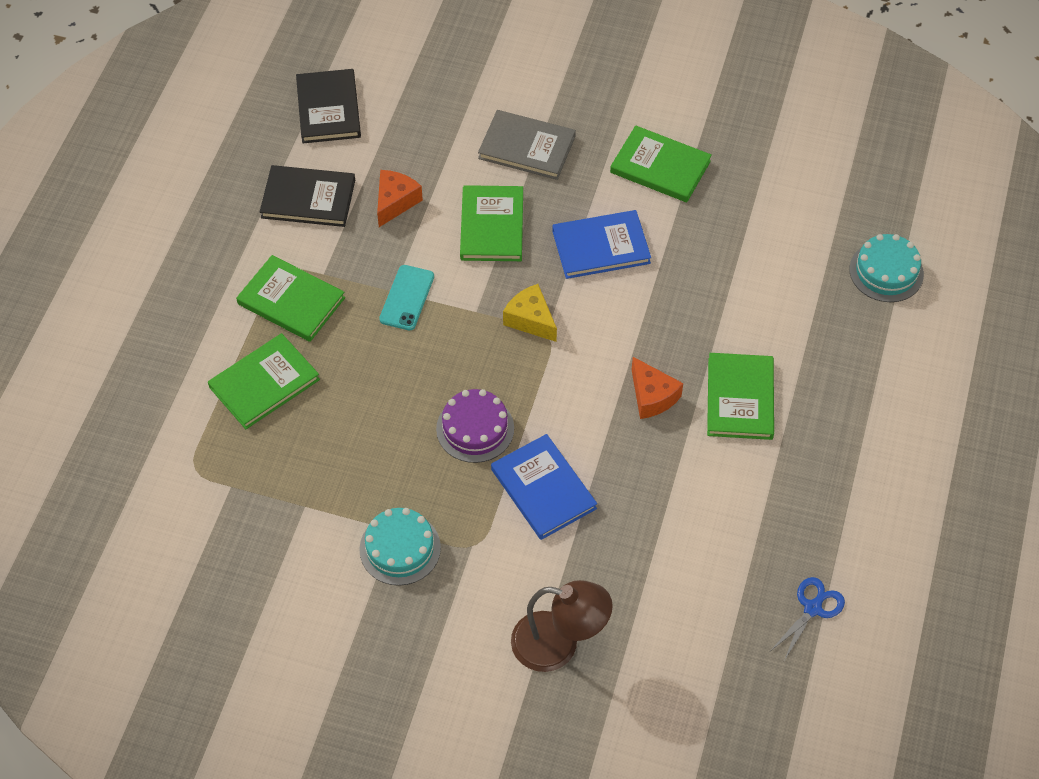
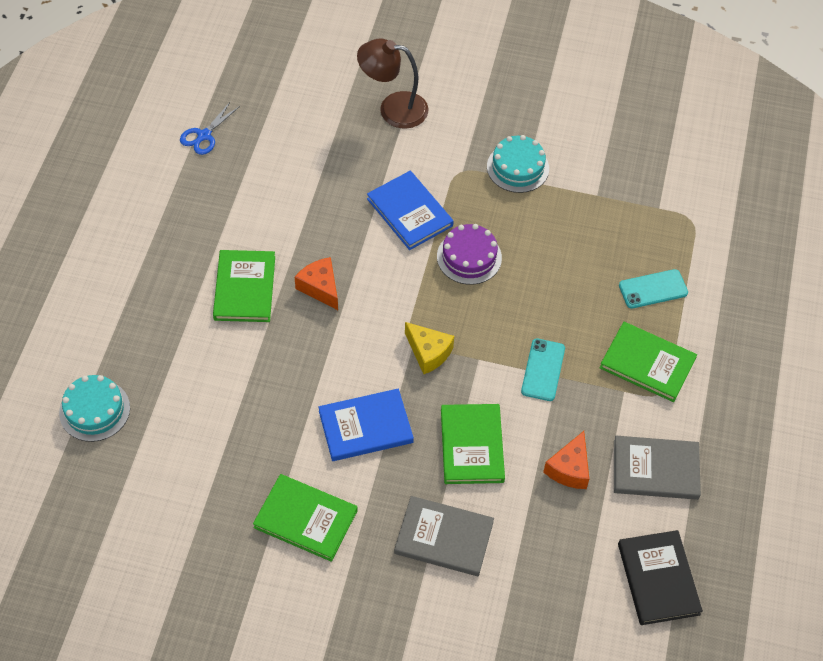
camera: 175 degrees right, 0 degrees up
(264, 383) = (653, 289): green book -> turquoise phone
(308, 198) = (655, 469): black book -> grey book

